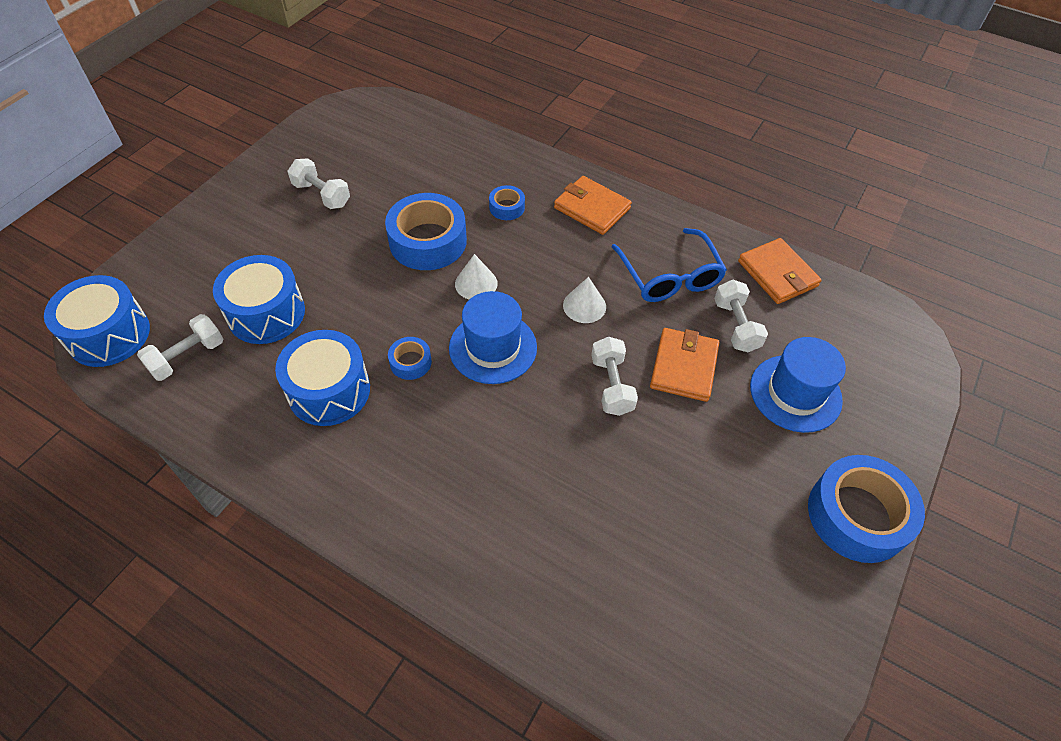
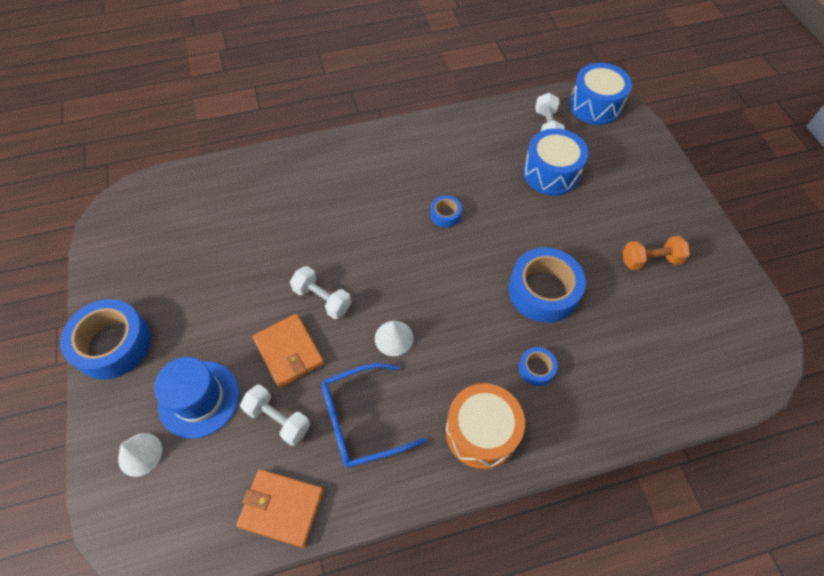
camera: 135 degrees right, 5 degrees up
(322, 195) = (650, 260): white dumbbell -> orange dumbbell
(329, 391) = (463, 169): blue drum -> none
(476, 283) = (475, 290): white cone -> white cone (140, 454)
(493, 347) = (414, 260): blue hat -> none
(592, 208) = (481, 432): orange wallet -> orange drum
(669, 276) = (362, 420): blue glasses -> blue glasses turned 45 degrees counterclockwise

